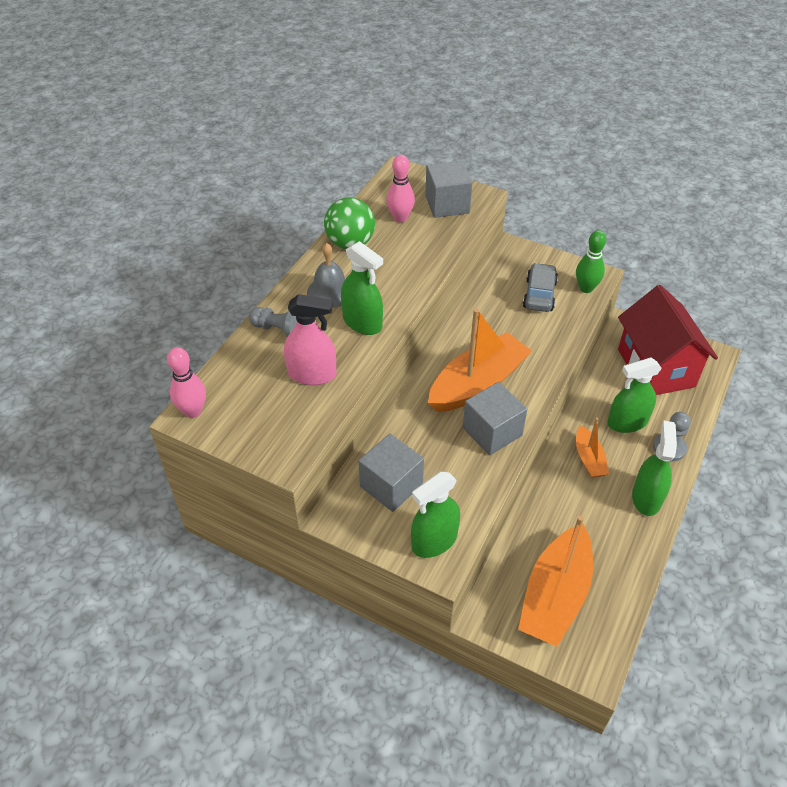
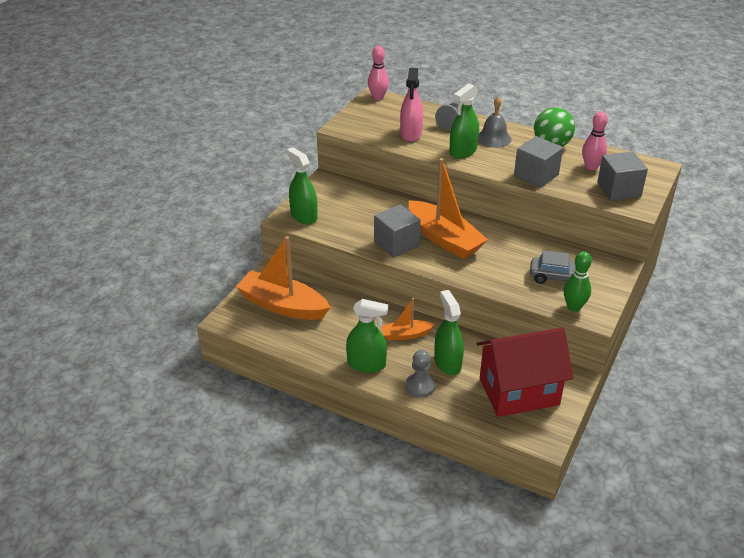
camera: 90 degrees right, 10 degrees down
(391, 485) = (348, 200): grey cube -> grey cube (536, 175)

